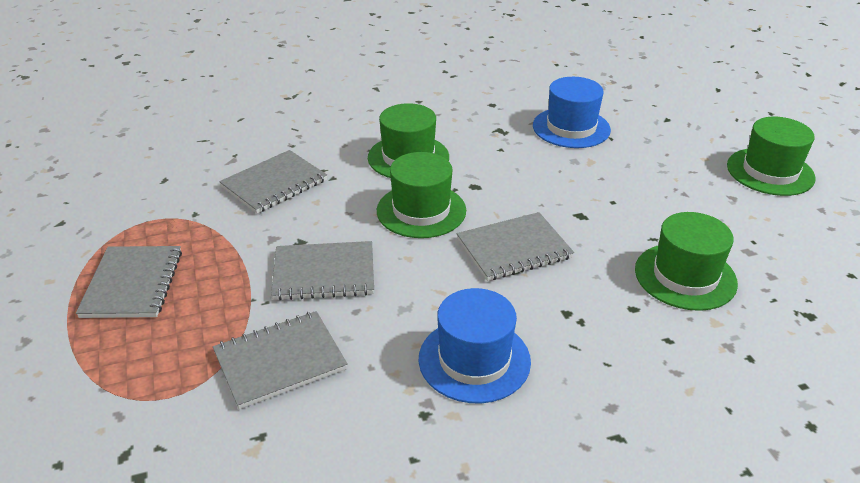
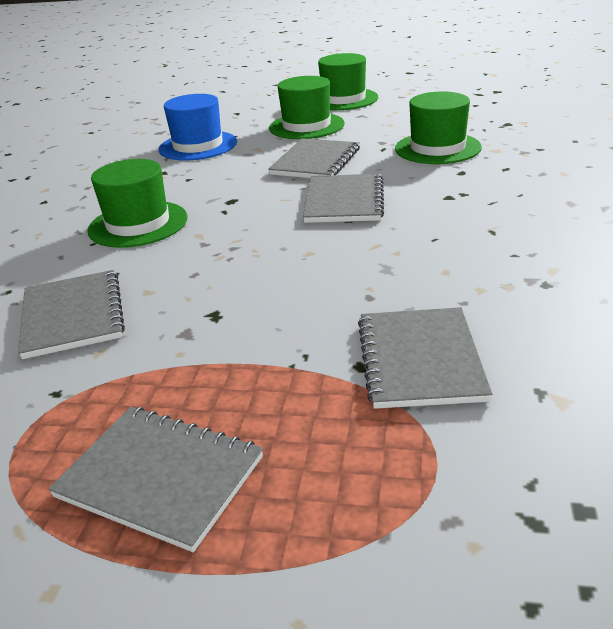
camera: 60 degrees left, 5 degrees down
(324, 273) = (287, 306): grey notebook -> grey notebook (315, 162)
(421, 210) = (238, 233): green hat -> green hat (306, 126)
(474, 360) = (484, 247): blue hat -> none

